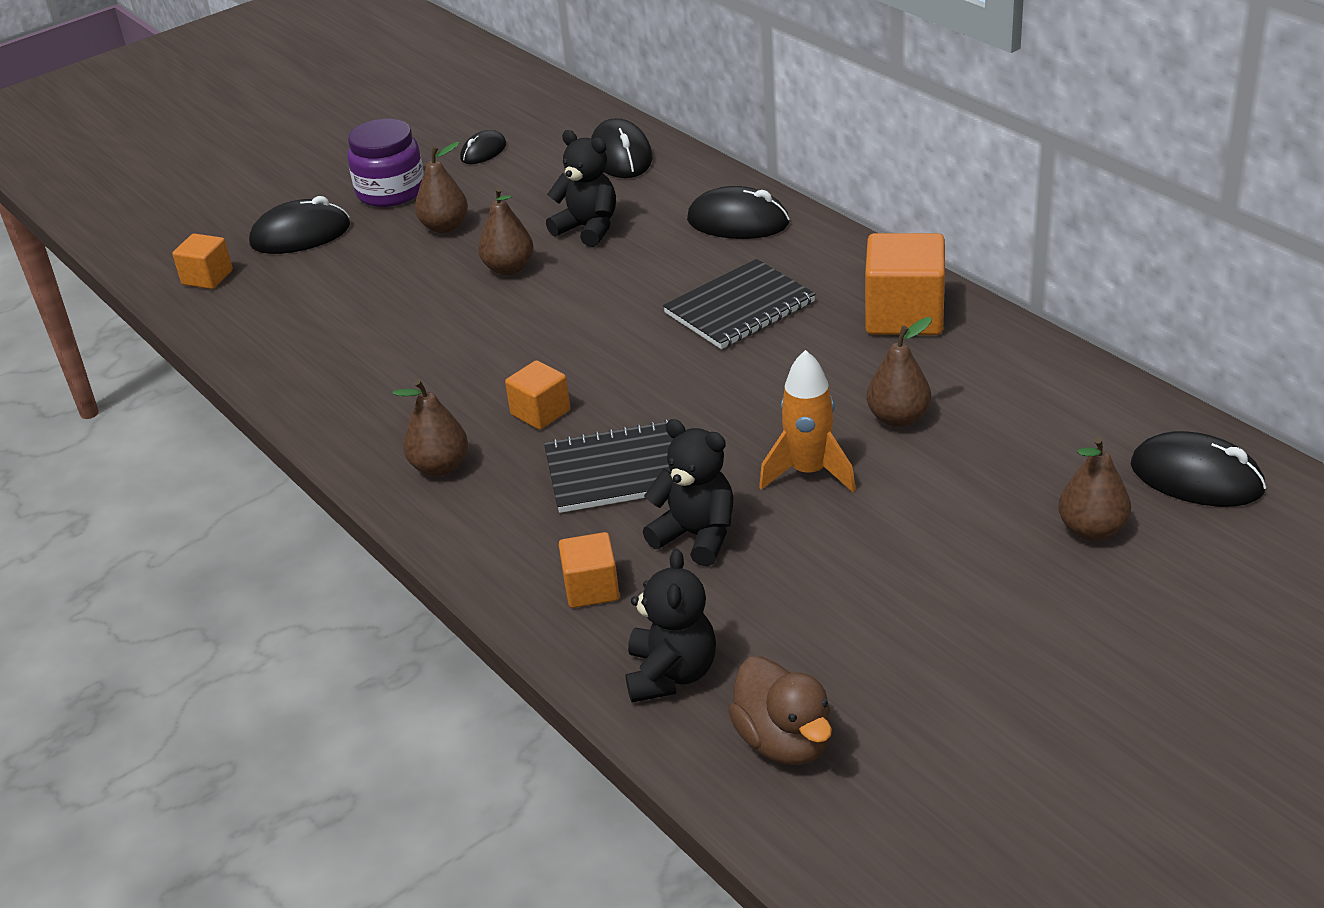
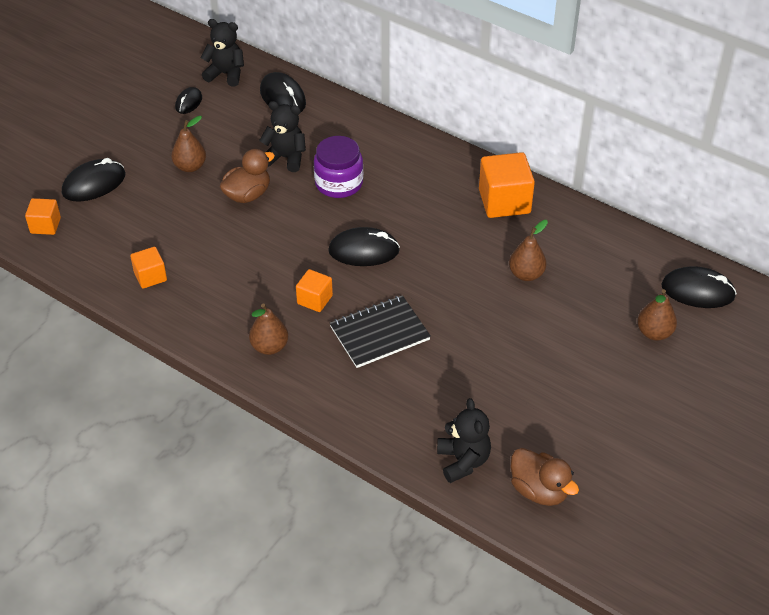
camera: 20 degrees left, 10 degrees up
(391, 191) = (140, 141): purple jar -> purple jar (339, 183)
(509, 268) = (247, 195): brown pear -> brown duck
(591, 588) = (396, 415): orange cube -> orange cube (150, 276)
(696, 536) = (442, 370): black teddy bear -> black teddy bear (226, 74)
(738, 222) = (379, 142): black mouse -> black mouse (364, 251)
(740, 308) = (405, 207): black notebook -> none
(809, 472) = (489, 318): orange rocket -> none

